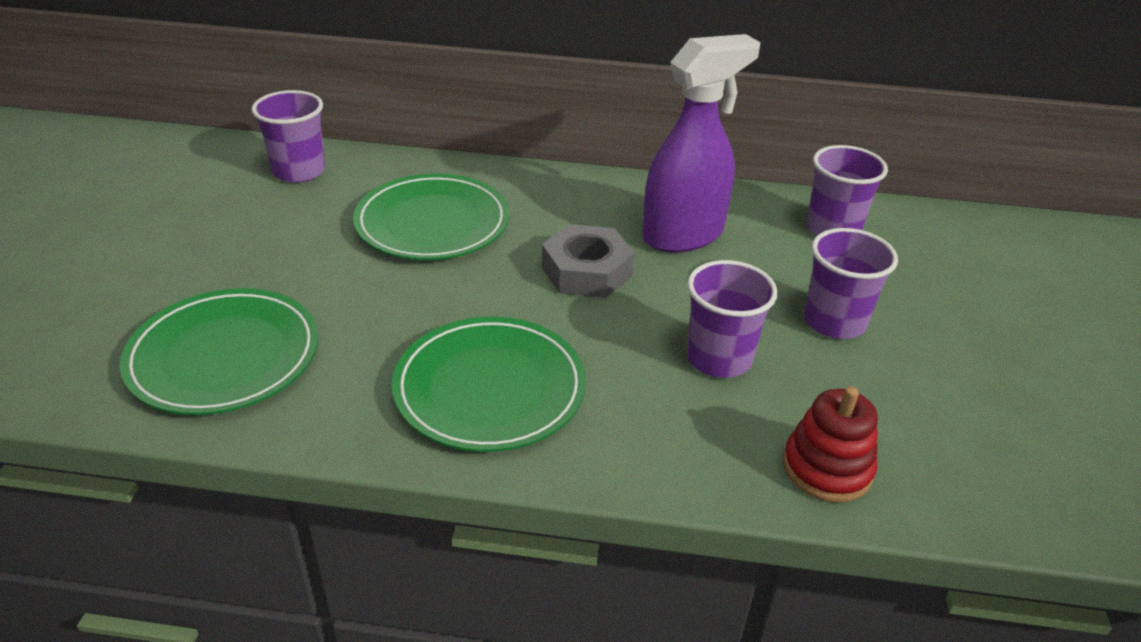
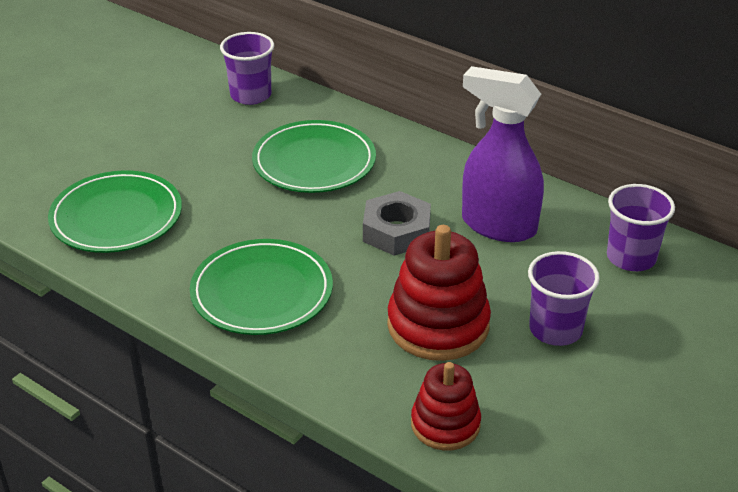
camera: 30 degrees right, 0 degrees up
(684, 235) = (498, 225): purple spray bottle -> purple spray bottle turned 150 degrees counterclockwise
(719, 358) = (438, 325): purple cup -> red stacking toy

